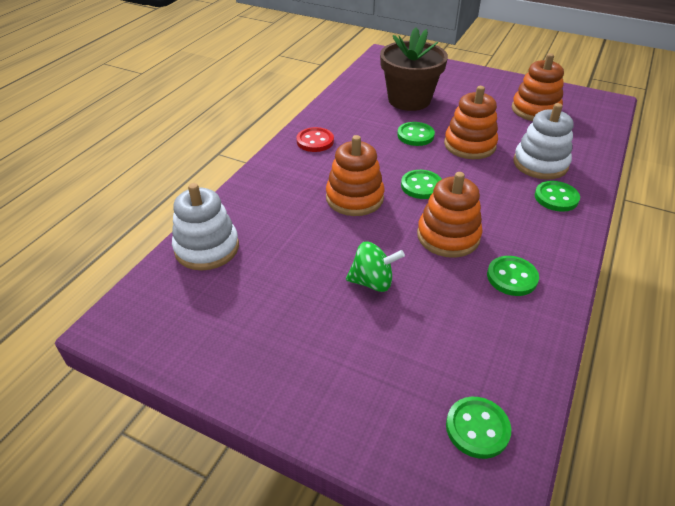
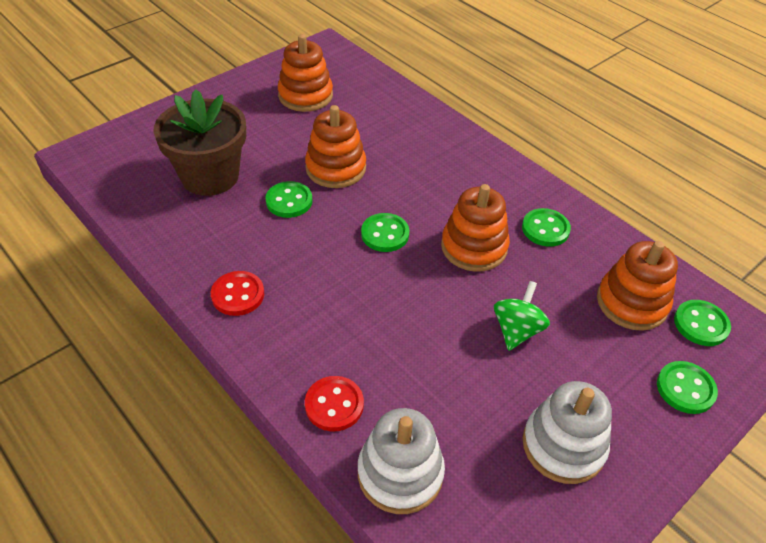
camera: 70 degrees left, 5 degrees up
(248, 204) = (334, 405): none -> red button
(354, 198) = (376, 297): orange stacking toy -> orange stacking toy (631, 303)
(540, 164) = (397, 136): white stacking toy -> white stacking toy (563, 445)
(556, 198) = (453, 151): green button -> green button (685, 388)

